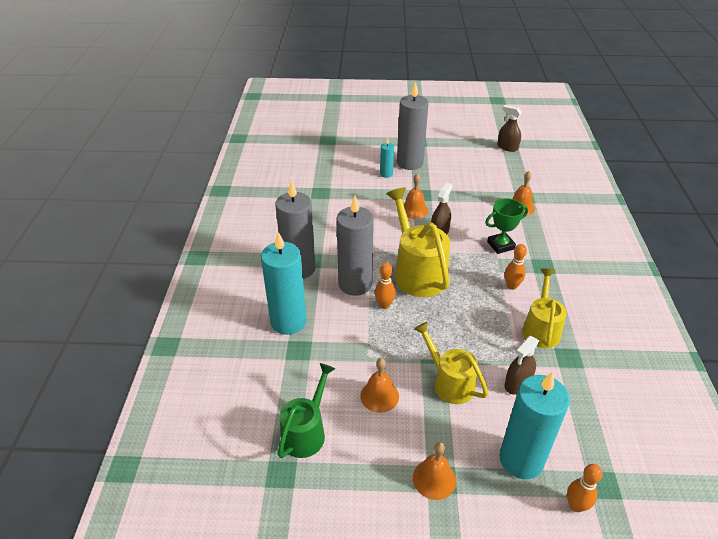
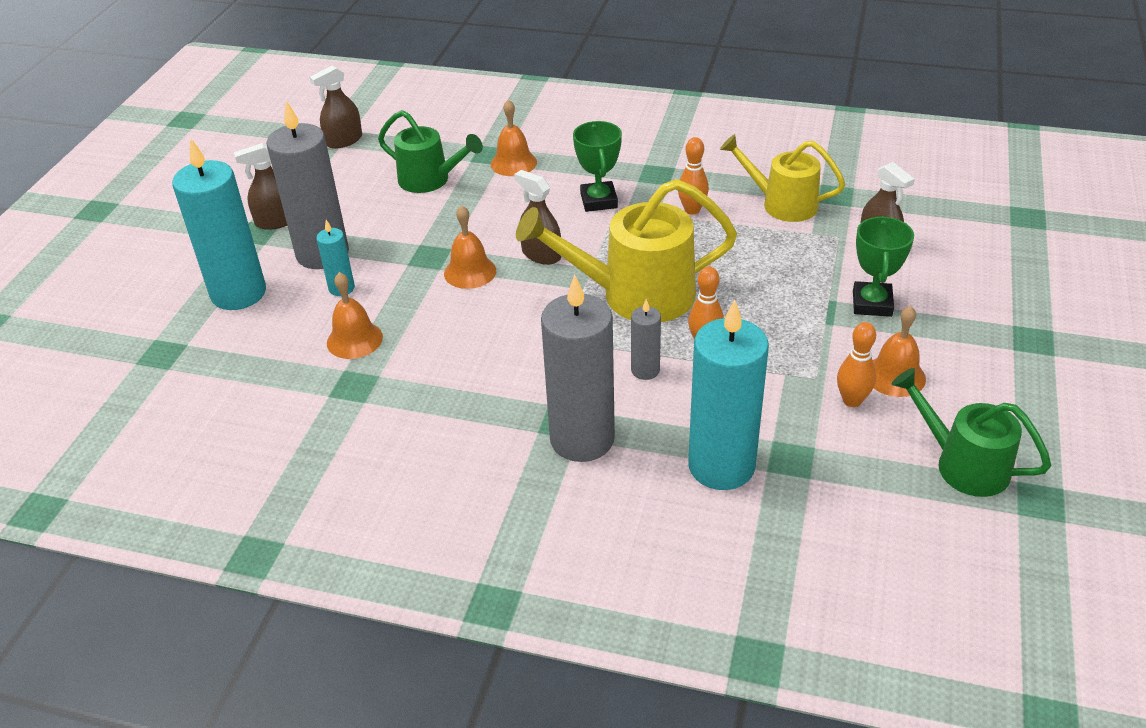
camera: 75 degrees left, 0 degrees up
(355, 284) = (645, 370): grey candle -> grey candle, size x0.47
(429, 144) = (277, 221): none -> brown spray bottle
(434, 479) = (1034, 345): orange bell -> orange bell (354, 340)
(449, 382) = (872, 303): yellow watering can -> green trophy
(487, 182) = (431, 180): none -> green watering can
(521, 459) = (999, 268): turquoise candle -> turquoise candle (238, 293)
(576, 505) = (1058, 242): orange bowling pin -> orange bowling pin (852, 400)

